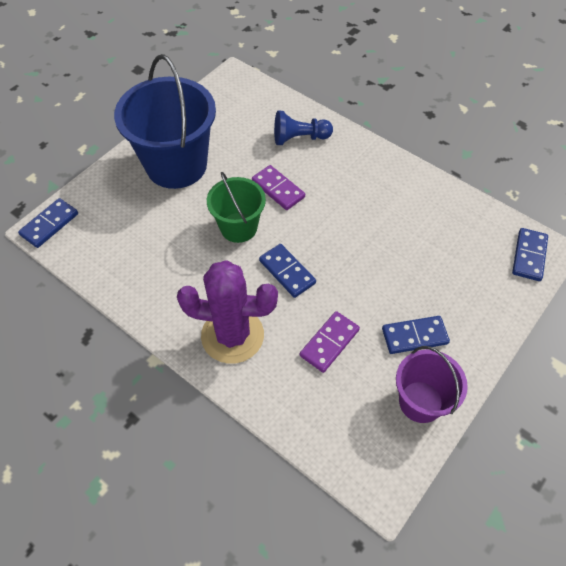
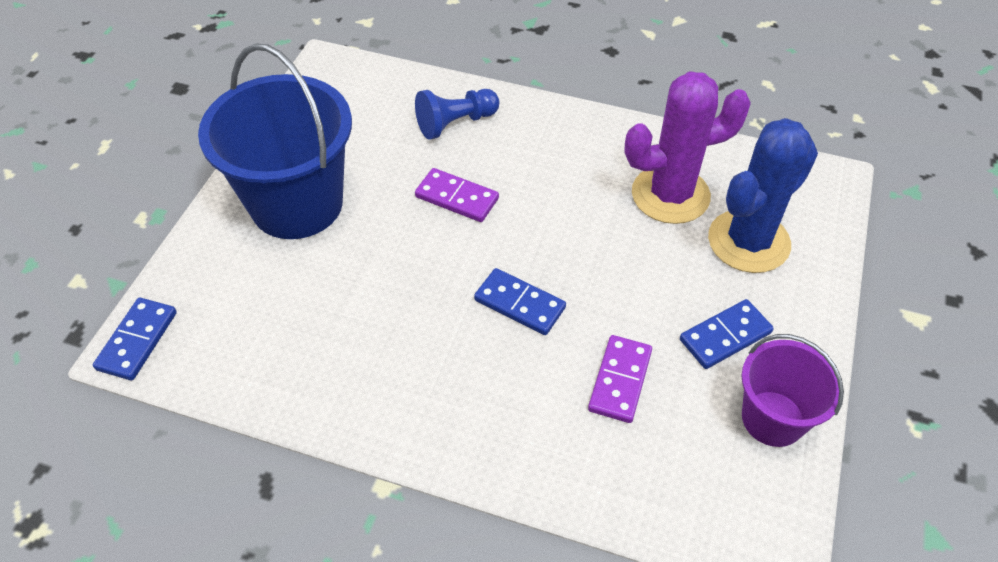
camera: 20 degrees left, 5 degrees down
(232, 335) = (483, 414): purple cactus -> purple cactus (670, 195)
(238, 227) = (425, 264): green bucket -> none
(463, 276) = (748, 241): none -> blue cactus
(529, 256) = (815, 193): blue domino -> none

